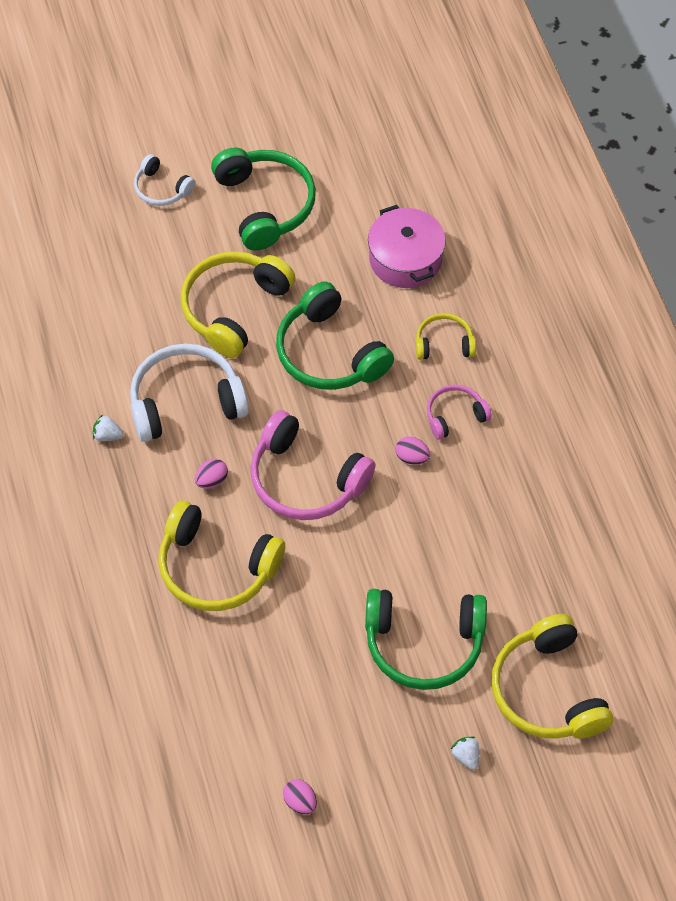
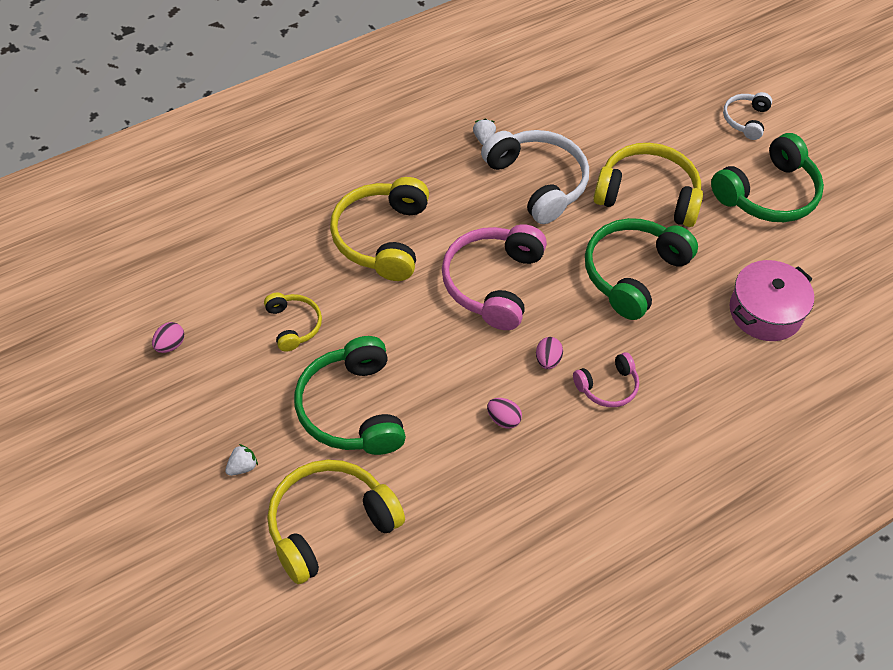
camera: 70 degrees right, 5 degrees down
(212, 480) = (466, 216): pink egg -> pink egg (503, 420)
(444, 344) = (685, 362): yellow headphones -> yellow headphones (293, 325)
(455, 416) = (607, 387): pink headphones -> pink headphones turned 105 degrees clockwise

